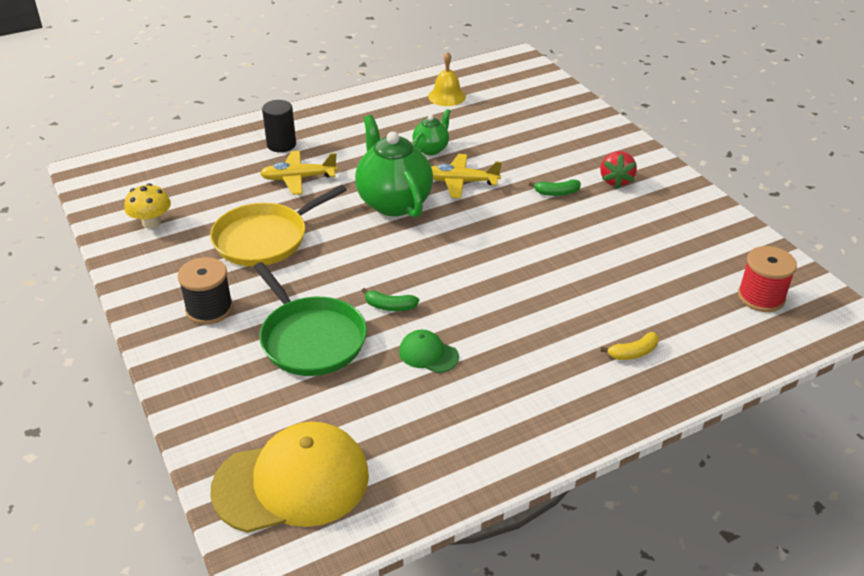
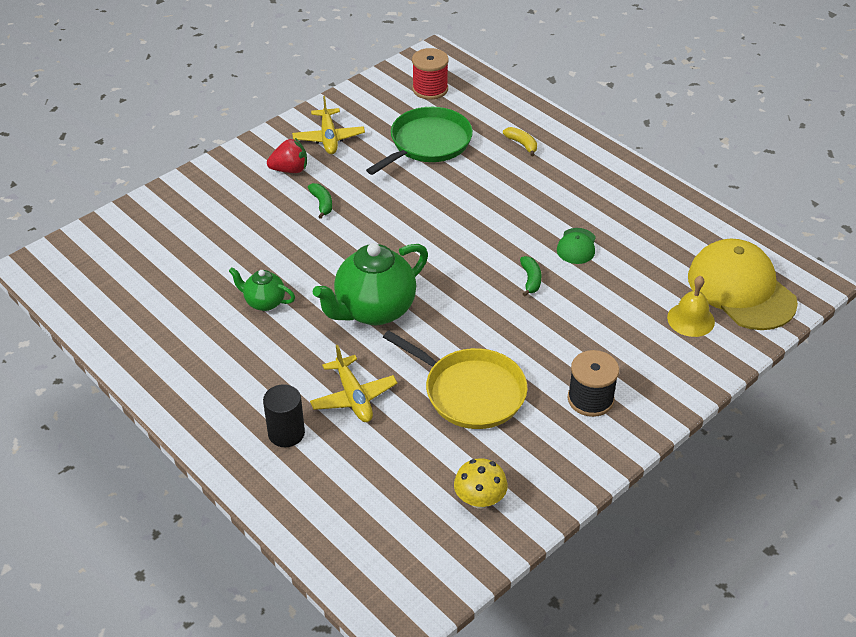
camera: 105 degrees left, 5 degrees up
(311, 339) = (594, 319): green pan -> green pan (427, 143)
(447, 96) = (142, 311): yellow bell -> yellow bell (691, 319)
(460, 182) = (323, 269): yellow plane -> yellow plane (329, 138)

